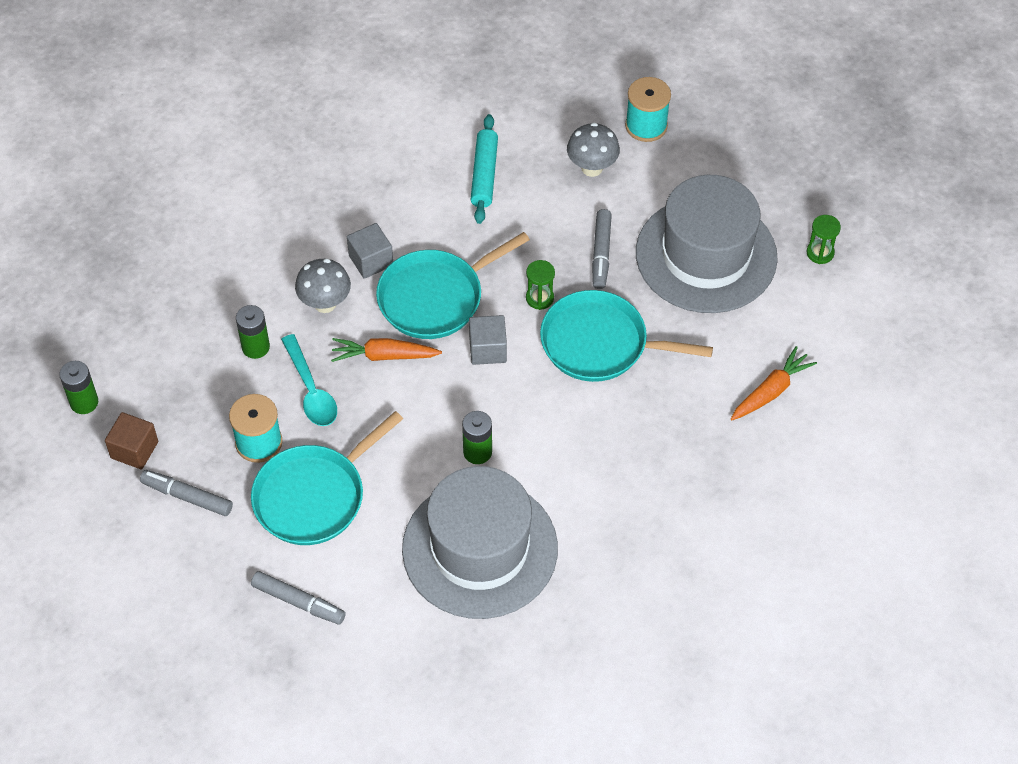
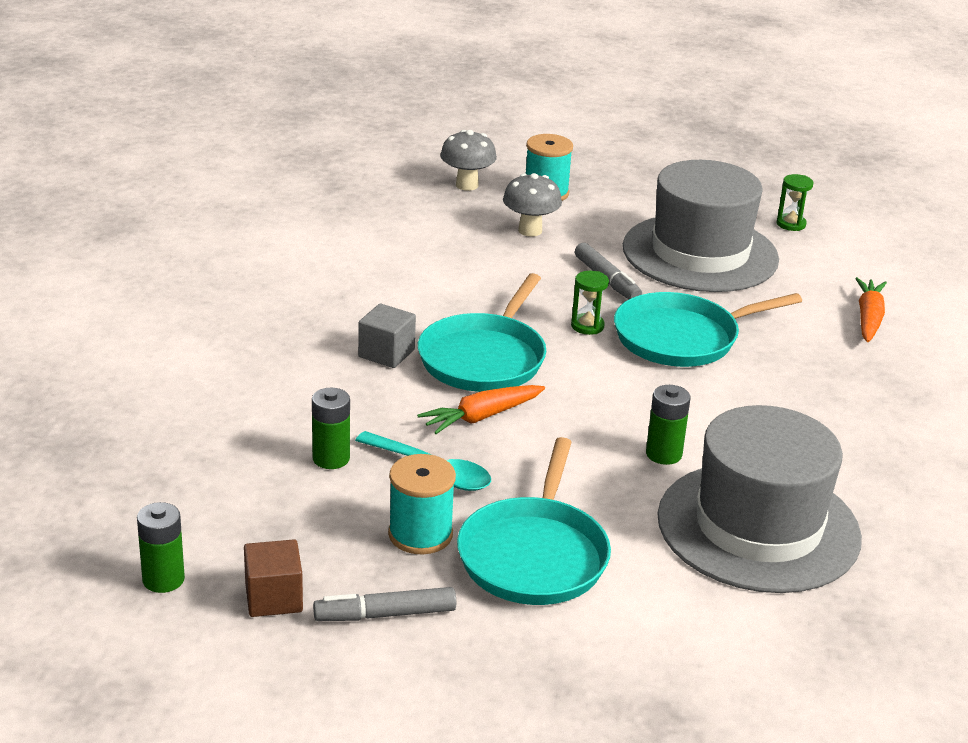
camera: 35 degrees left, 25 degrees down
(298, 602) = (622, 654): grey marker -> none
(325, 303) = (372, 399): grey mushroom -> grey mushroom (467, 185)
(484, 174) = (433, 262): turquoise rolling pin -> none
(488, 349) = (581, 377): grey cube -> none

